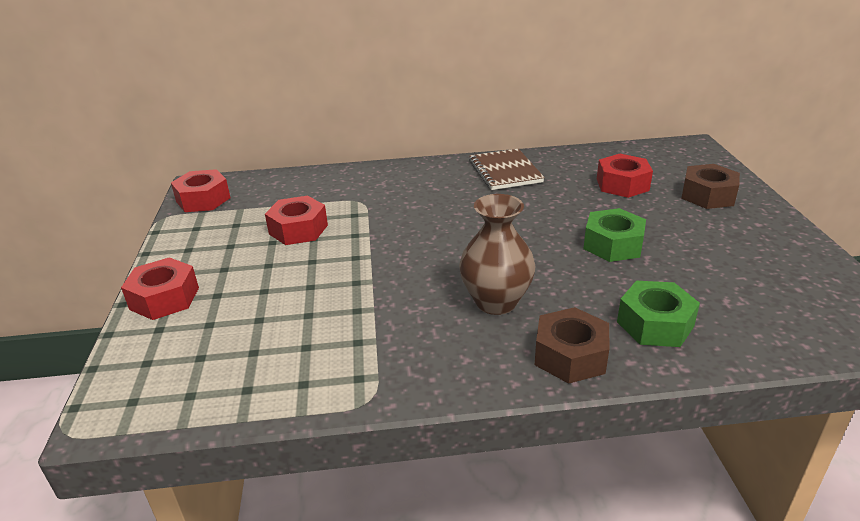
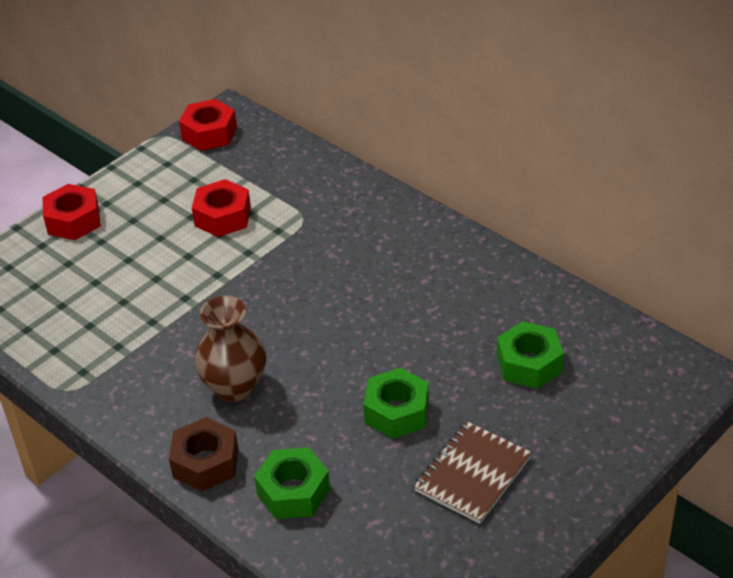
camera: 50 degrees right, 10 degrees up
(505, 171) = (463, 271): brown notebook -> brown notebook (473, 474)
(622, 184) = (529, 364): red nut -> green nut
(708, 195) = (575, 435): brown nut -> none

